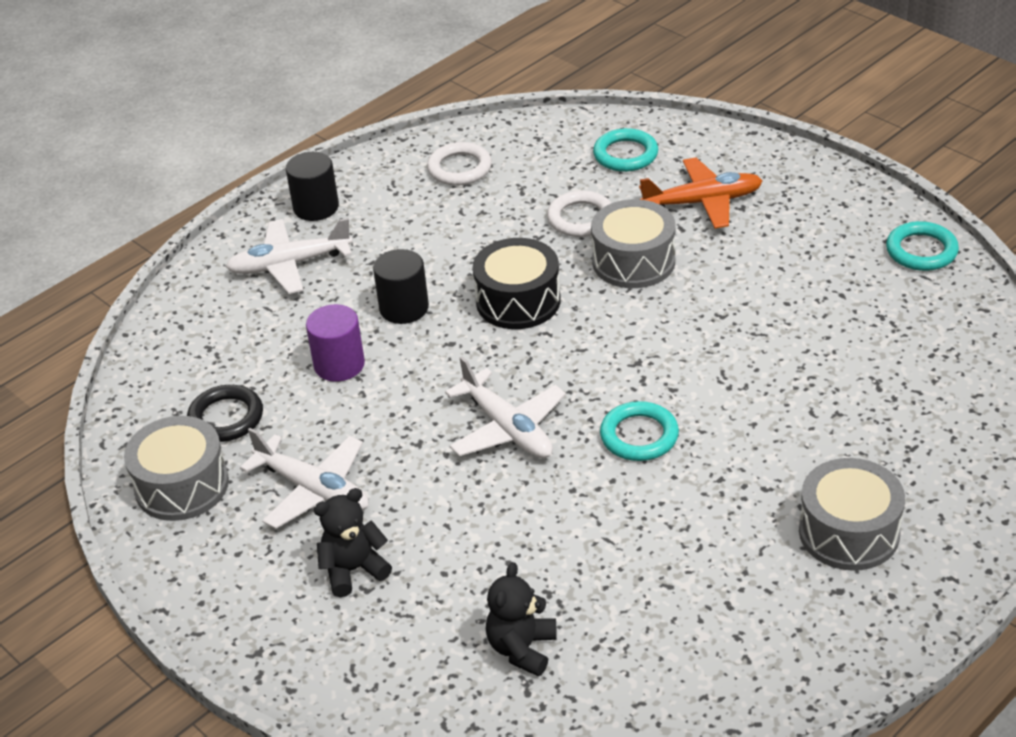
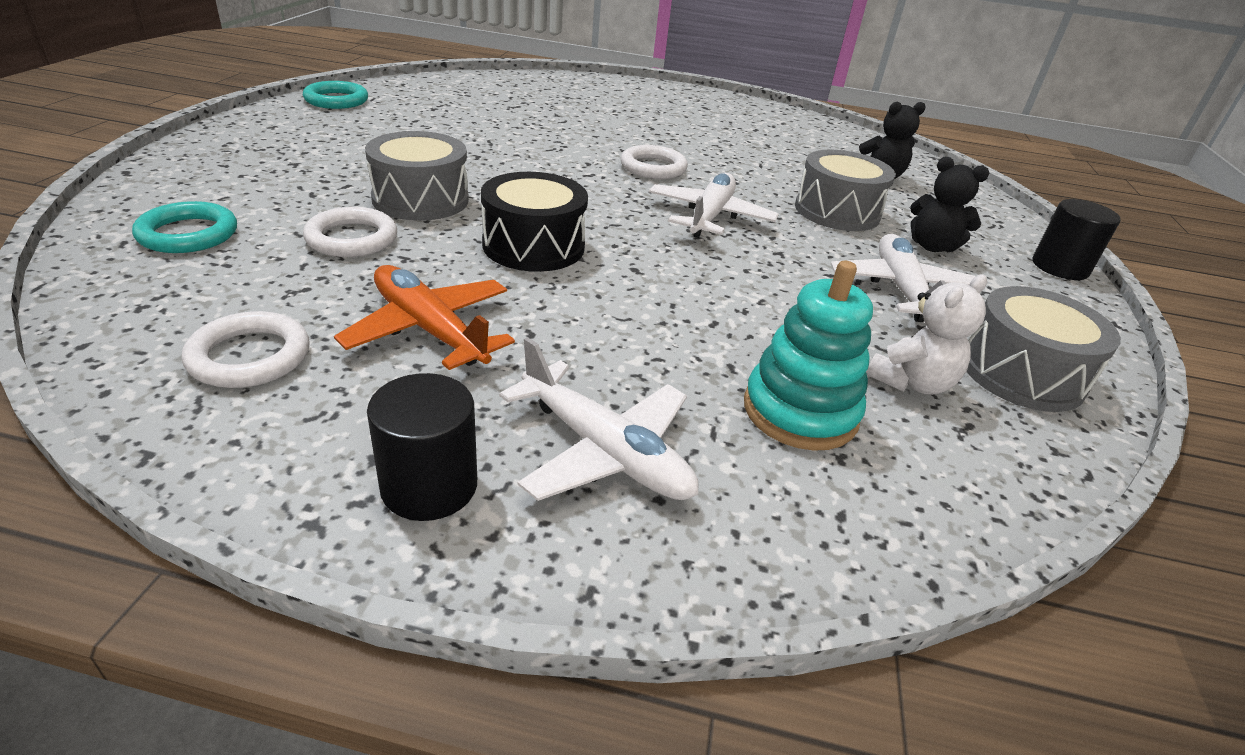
camera: 130 degrees left, 5 degrees down
(226, 418) = (911, 382): black ring -> white teddy bear
(250, 350) = (800, 412): none -> turquoise stacking toy
(339, 364) = (742, 329): purple cylinder -> none
(404, 308) = (608, 313): black cylinder -> black cylinder (1060, 267)
(639, 436) = (653, 167): turquoise ring -> white ring
(703, 202) = (291, 180): orange plane -> orange plane (429, 329)
(849, 532) = (658, 107): grey drum -> grey drum (837, 211)

